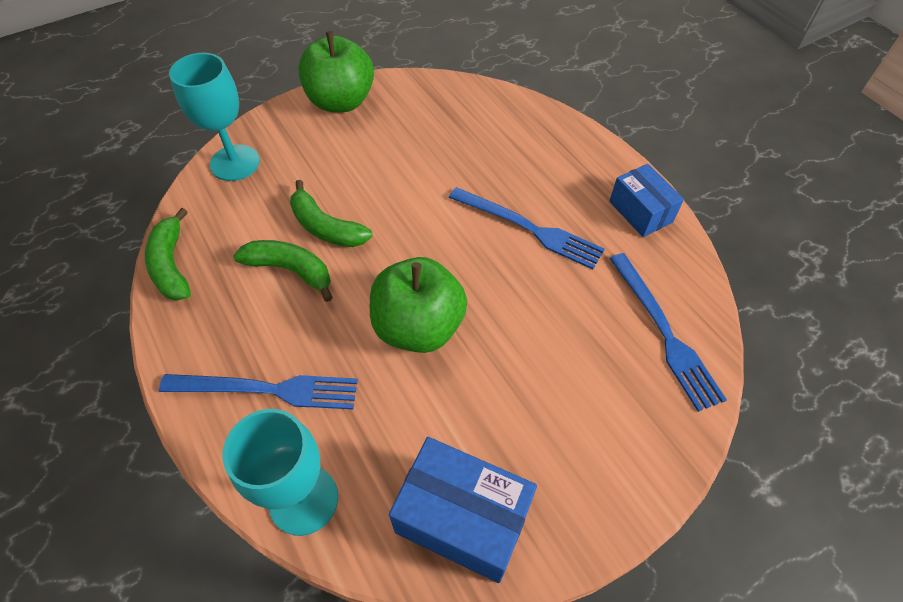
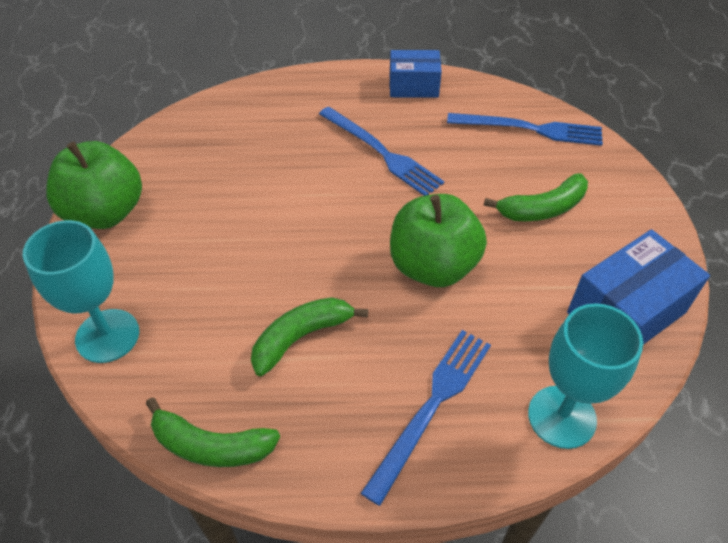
camera: 60 degrees left, 5 degrees down
(326, 227) = (268, 289): green banana -> green banana (542, 208)
(530, 229) = (382, 153): blue fork -> blue fork turned 75 degrees clockwise

